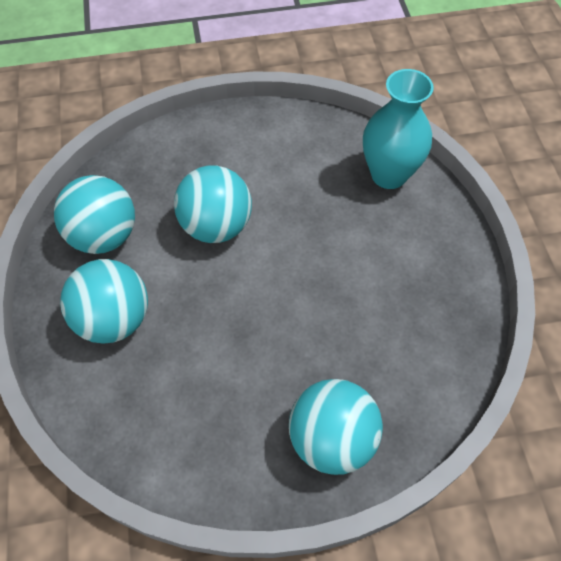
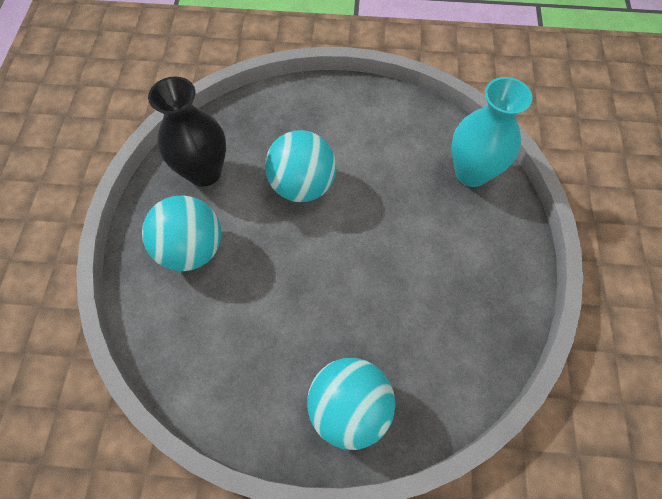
camera: 15 degrees right, 5 degrees up
(104, 236) = (204, 172): turquoise ball -> black vase

